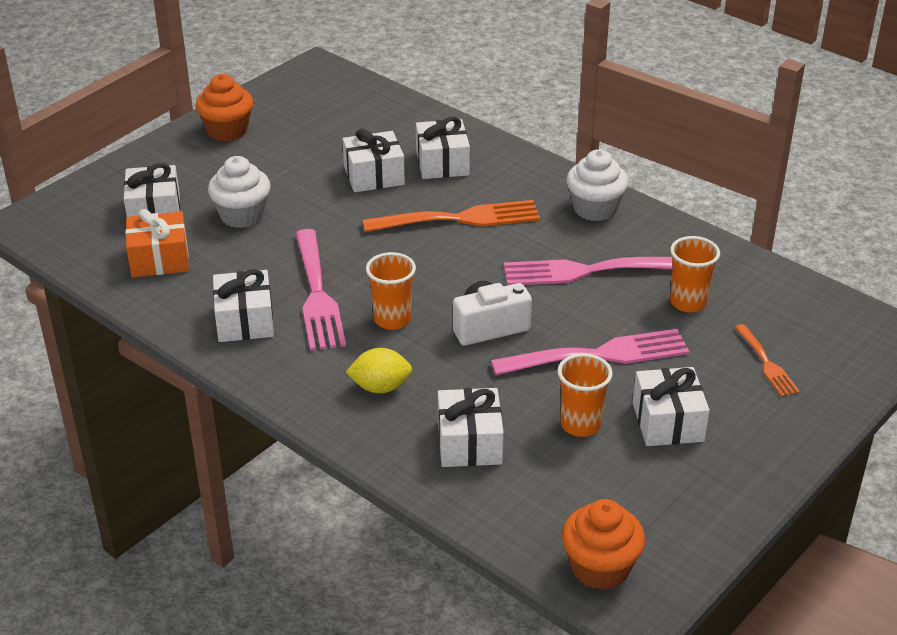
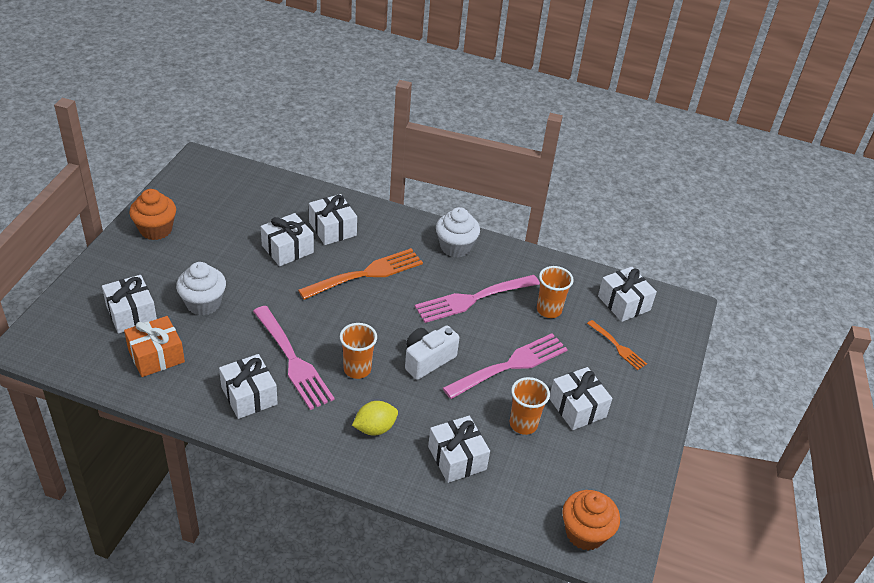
camera: 25 degrees left, 5 degrees up
(804, 314) = (624, 303): none -> white gift

